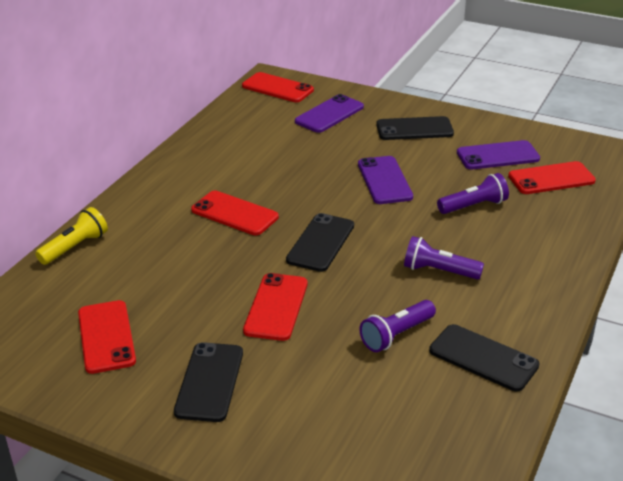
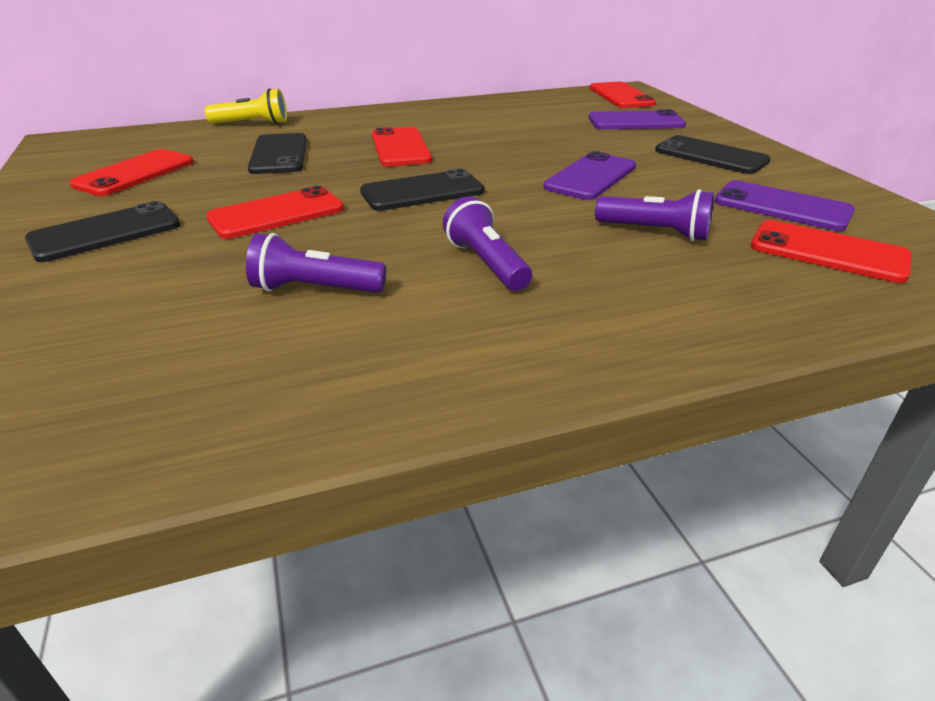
camera: 45 degrees right, 0 degrees up
(483, 358) = (346, 367): black phone -> black phone (279, 154)

